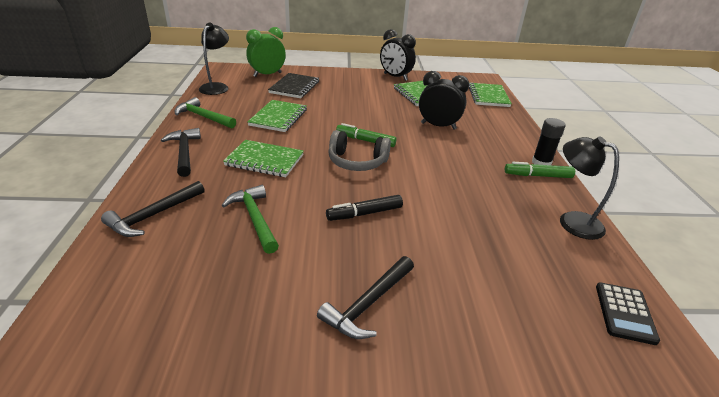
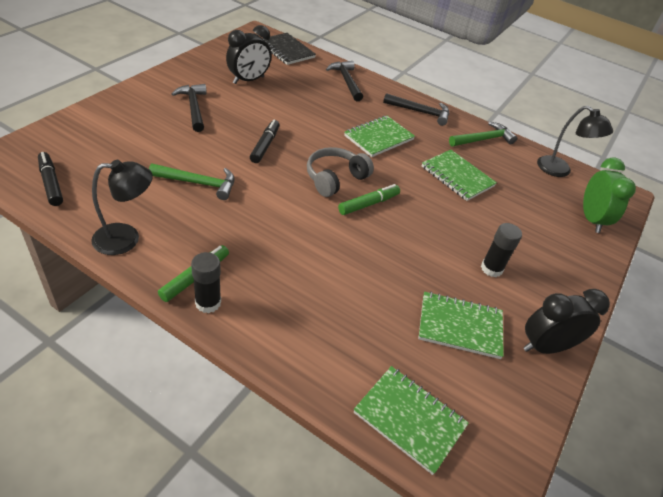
camera: 120 degrees right, 10 degrees up
(254, 218) = (307, 107): green hammer -> green hammer (198, 183)
(294, 87) = (538, 222): black notebook -> black notebook (286, 50)
(362, 94) = (491, 268): none -> black glue stick
(438, 126) = (357, 279): black clock -> black clock (248, 80)
(625, 313) = (51, 183): black calculator -> black marker

